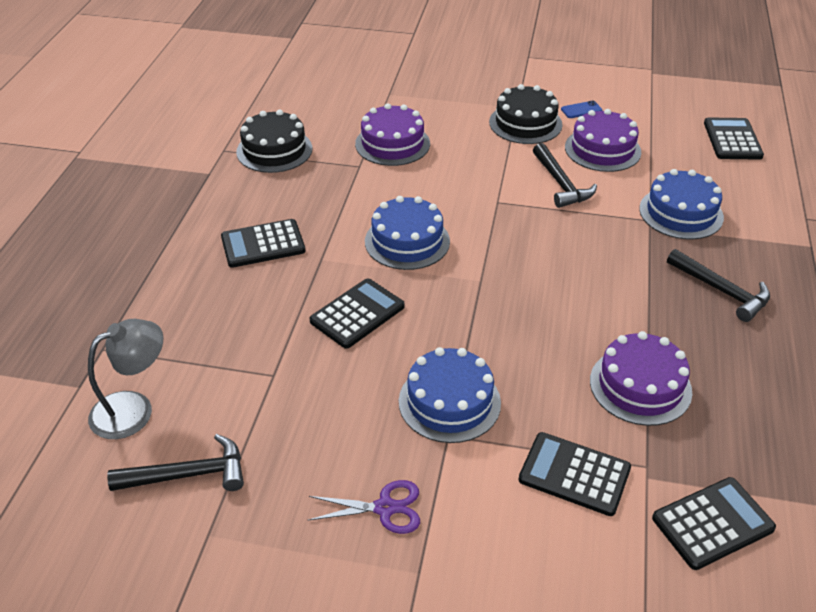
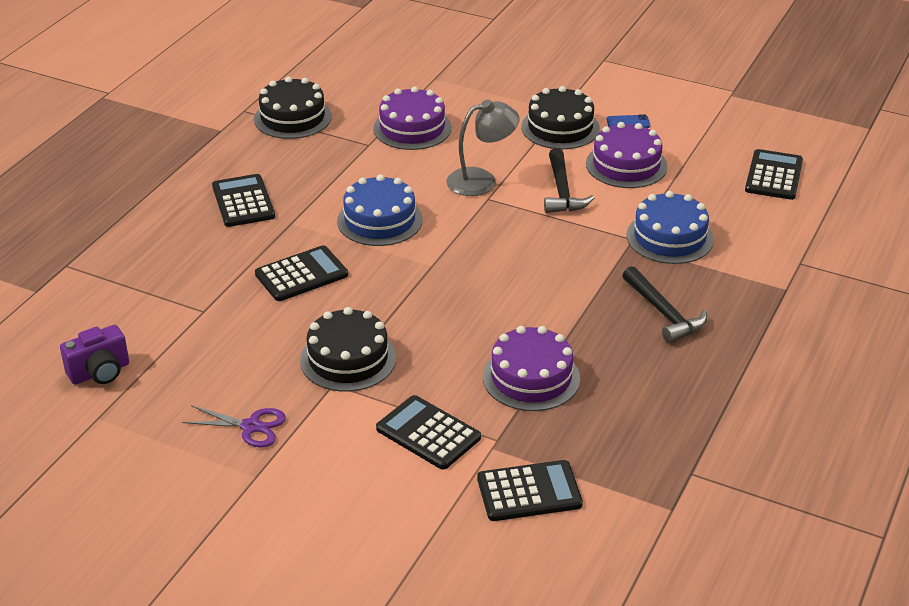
camera: 15 degrees right, 5 degrees down
(134, 409) = (74, 316): grey lamp -> grey lamp (481, 180)
(188, 474) = (100, 372): black hammer -> purple camera
(263, 244) = (243, 202): black calculator -> black calculator turned 75 degrees clockwise
(449, 402) = (348, 359): blue cake -> black cake

